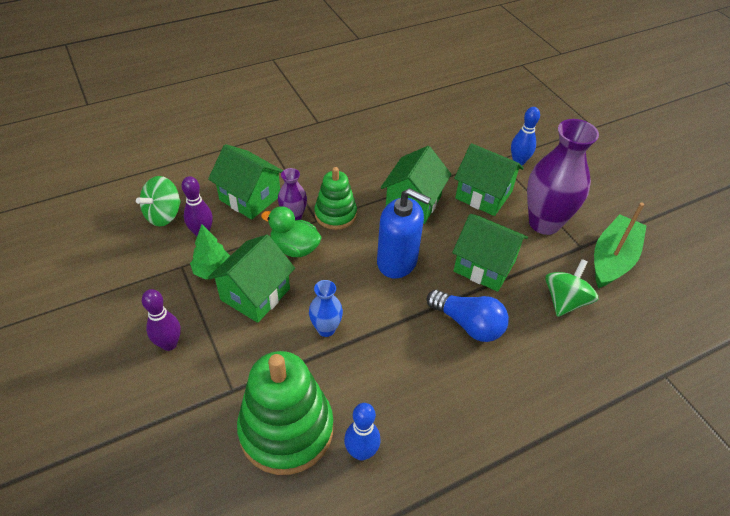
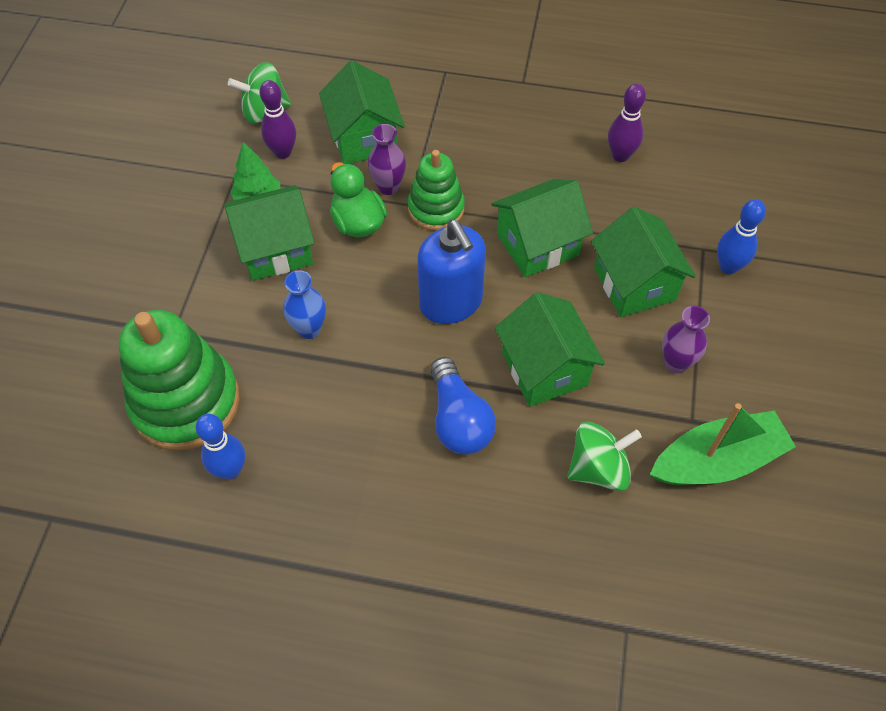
camera: 40 degrees right, 10 degrees up
(169, 344) = (159, 252): purple bowling pin -> purple bowling pin (620, 155)
(544, 223) = (675, 363): purple vase -> purple vase, size x0.50

